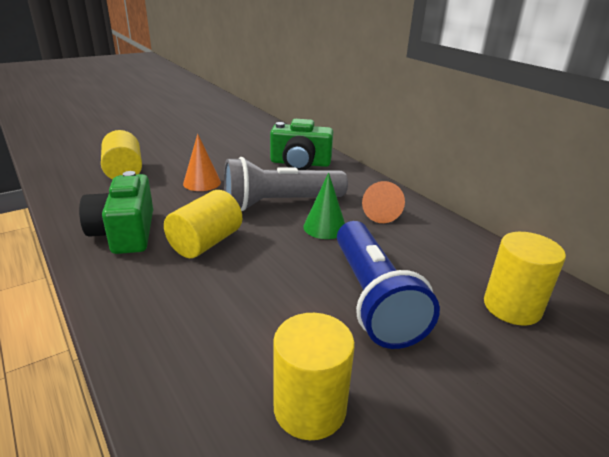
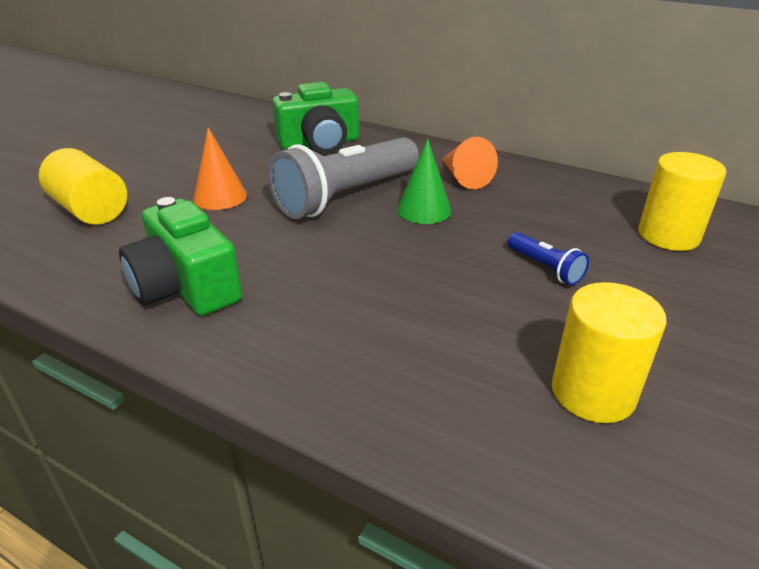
camera: 25 degrees left, 5 degrees up
(206, 243) = (306, 267): yellow cylinder -> none
(373, 298) = (545, 268): blue flashlight -> blue flashlight, size x0.44

